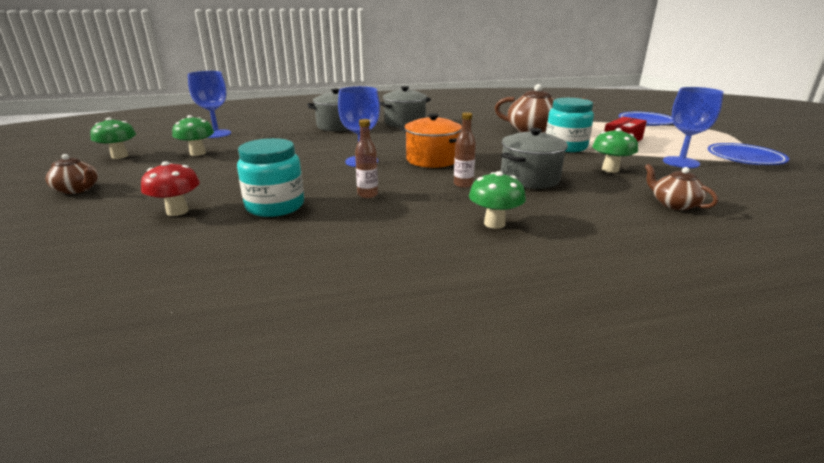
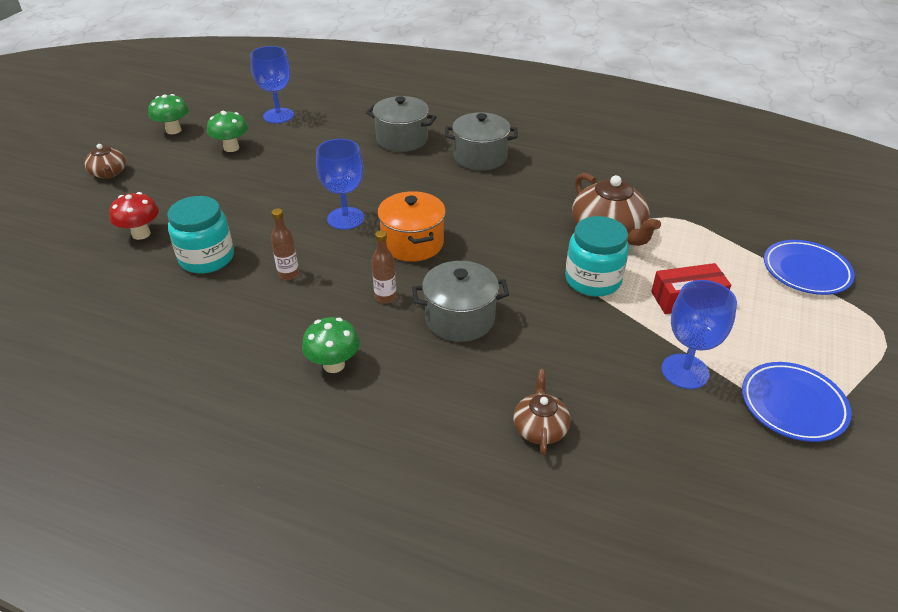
camera: 35 degrees right, 15 degrees up
(610, 169) = (572, 343): green mushroom -> none

